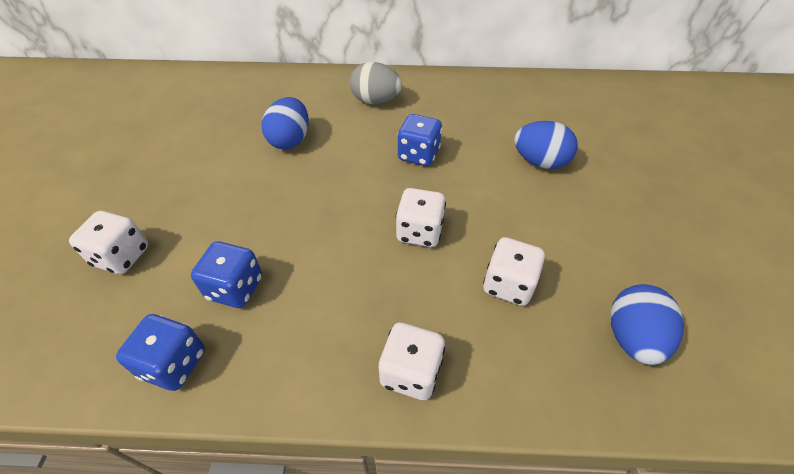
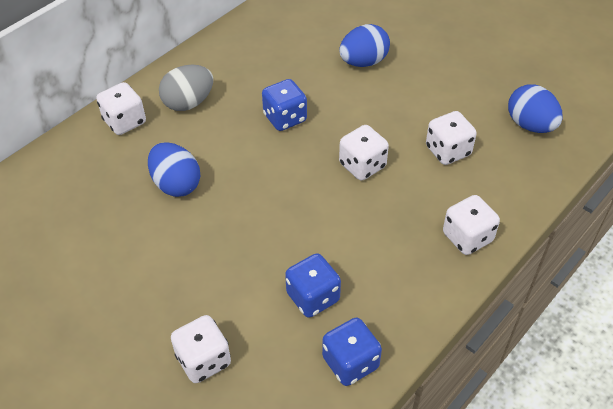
camera: 50 degrees left, 0 degrees up
(325, 85) = (125, 122): none -> white dice

